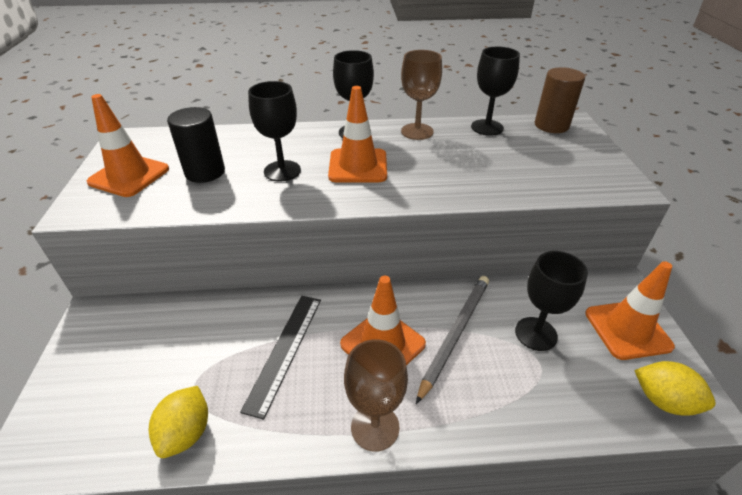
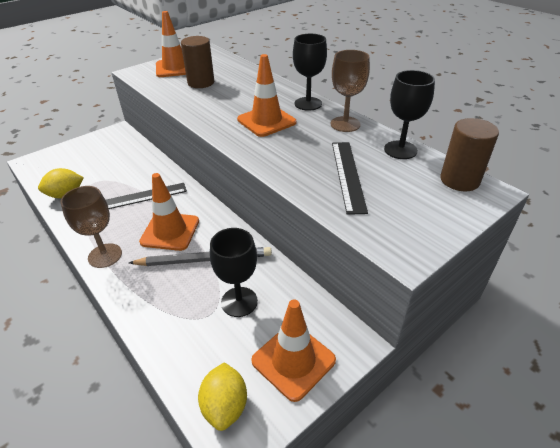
camera: 55 degrees right, 0 degrees up
(205, 172) = (201, 83): black cylinder -> brown cylinder
(282, 171) = (229, 101): black goblet -> none
(502, 164) = (348, 175): none -> black ruler

